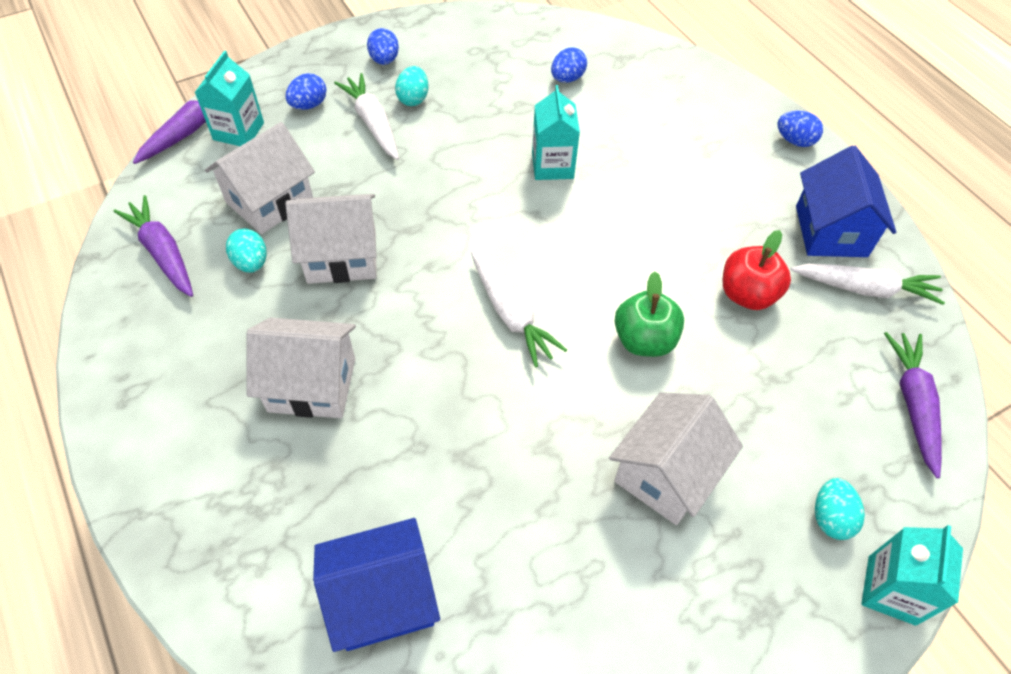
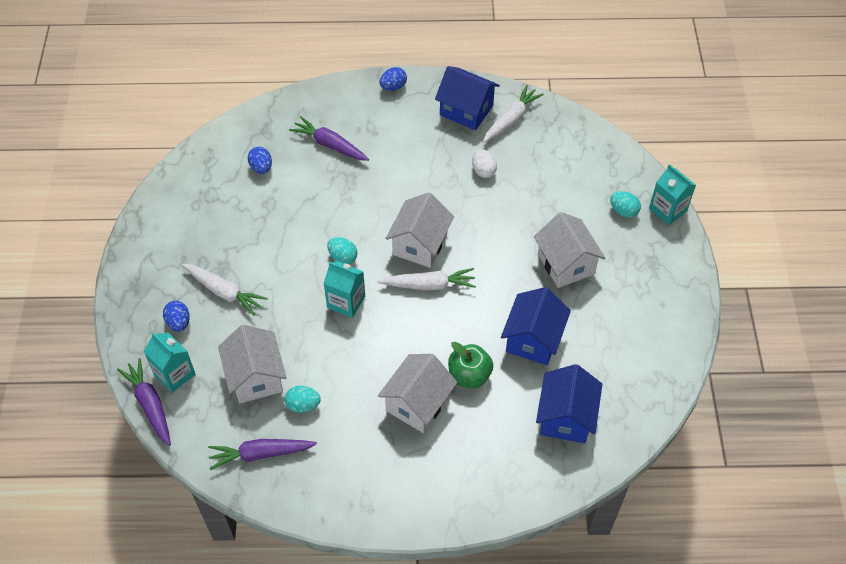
camera: 60 degrees left, 0 degrees up
(341, 256) = (330, 353): white house -> white house (420, 244)
(372, 123) = (224, 292): white carrot -> white carrot turned 150 degrees counterclockwise
(384, 60) = (166, 260): blue egg -> none
(413, 99) = (217, 259): turquoise egg -> turquoise egg (343, 257)
(499, 487) = (533, 339): none -> blue house
(552, 165) = (331, 212): turquoise carton -> turquoise carton (346, 302)
(644, 340) = (484, 232): green apple -> green apple (469, 375)
(747, 294) = (483, 171): red apple -> white egg
(913, 404) = (586, 143): purple carrot -> purple carrot (330, 145)

